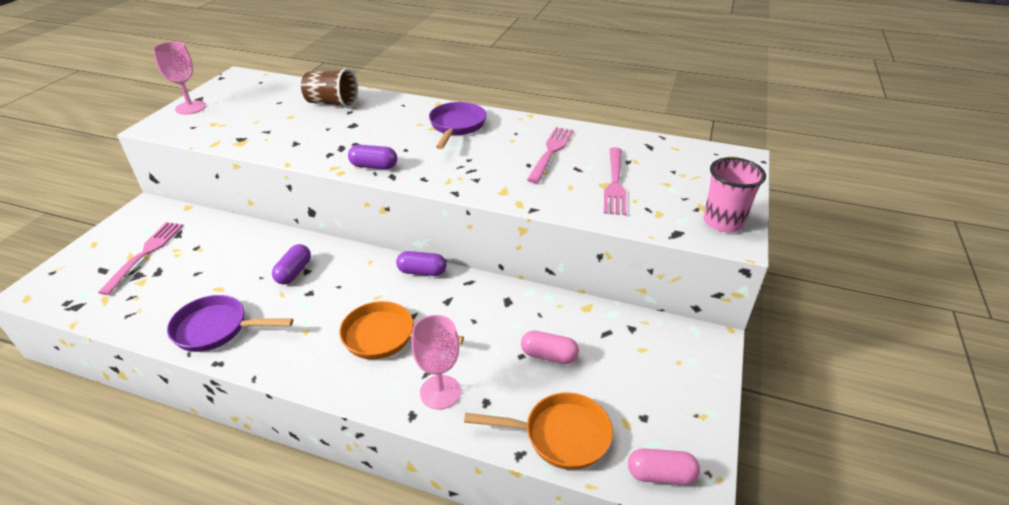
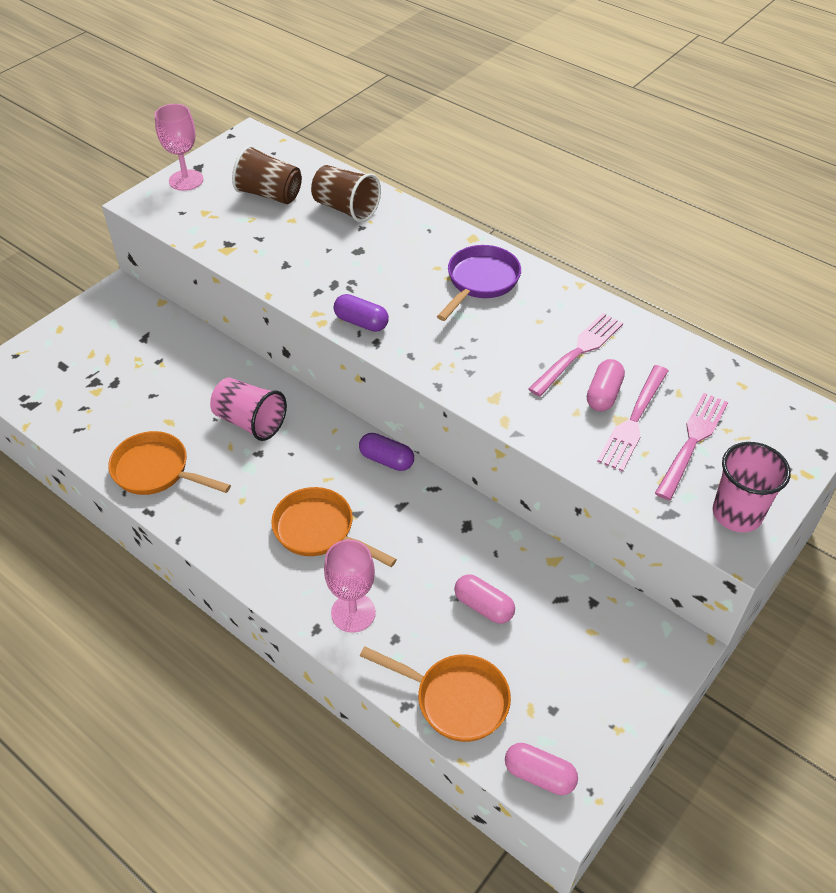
camera: 20 degrees right, 10 degrees up
(145, 254) = (106, 356): pink fork -> pink fork (692, 442)
(216, 329) = (156, 471): purple pan -> orange pan
(266, 105) = (269, 194): none -> brown cup
(294, 272) = (250, 422): purple capsule -> pink cup
(584, 172) = (603, 394): none -> pink capsule

